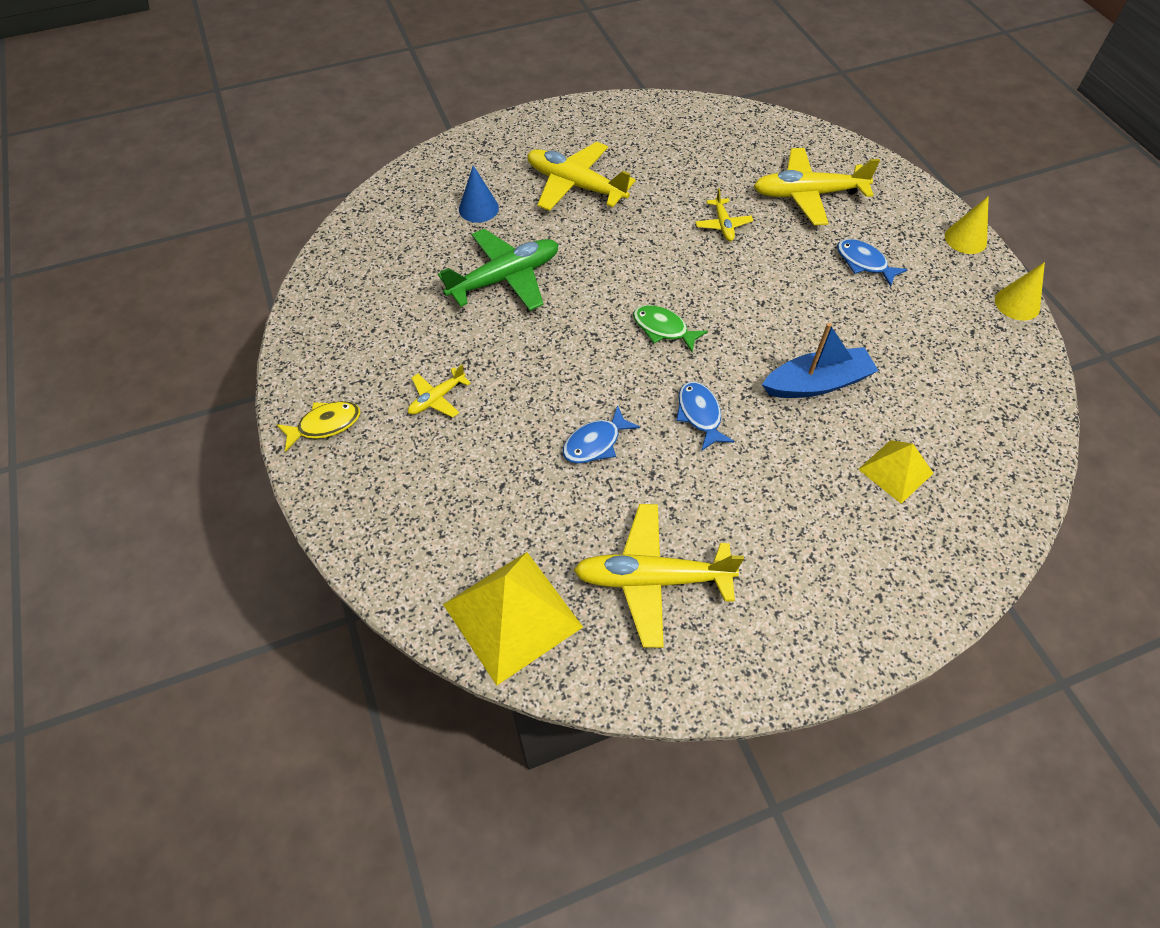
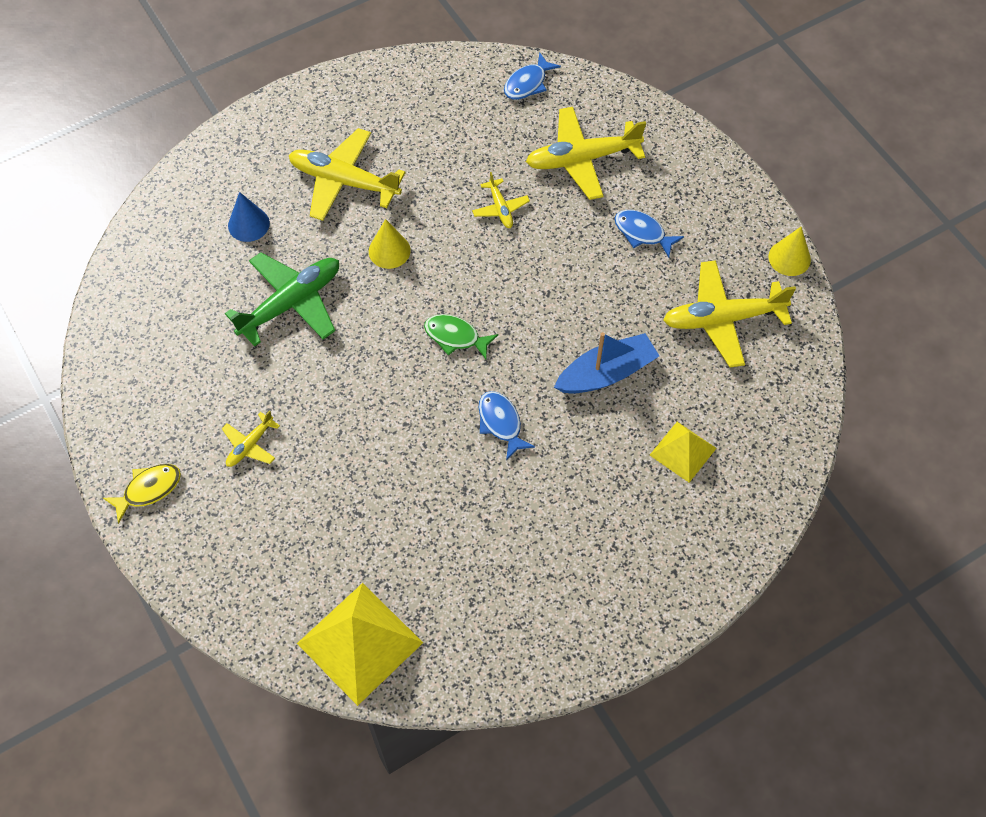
camera: 10 degrees left, 5 degrees up
(595, 443) = (408, 467): blue fish -> blue fish (527, 83)
(652, 579) = (477, 589): yellow plane -> yellow plane (722, 319)
(965, 239) = (739, 190): yellow cone -> yellow cone (389, 251)

